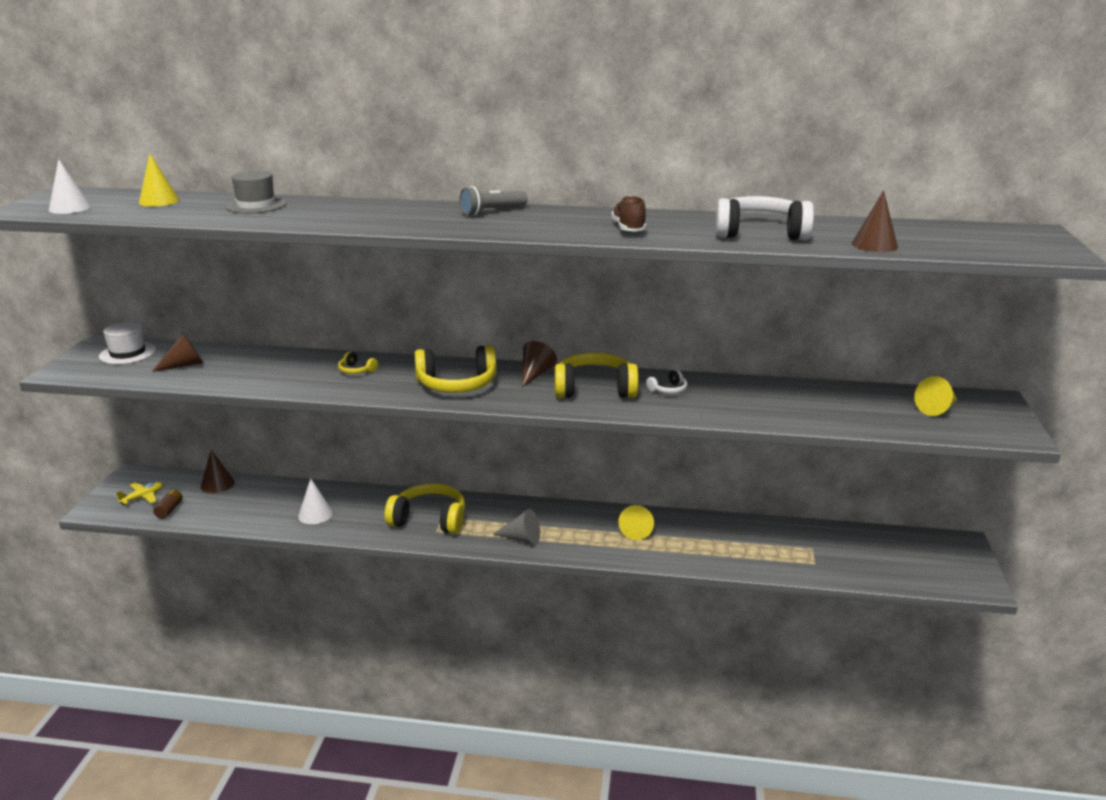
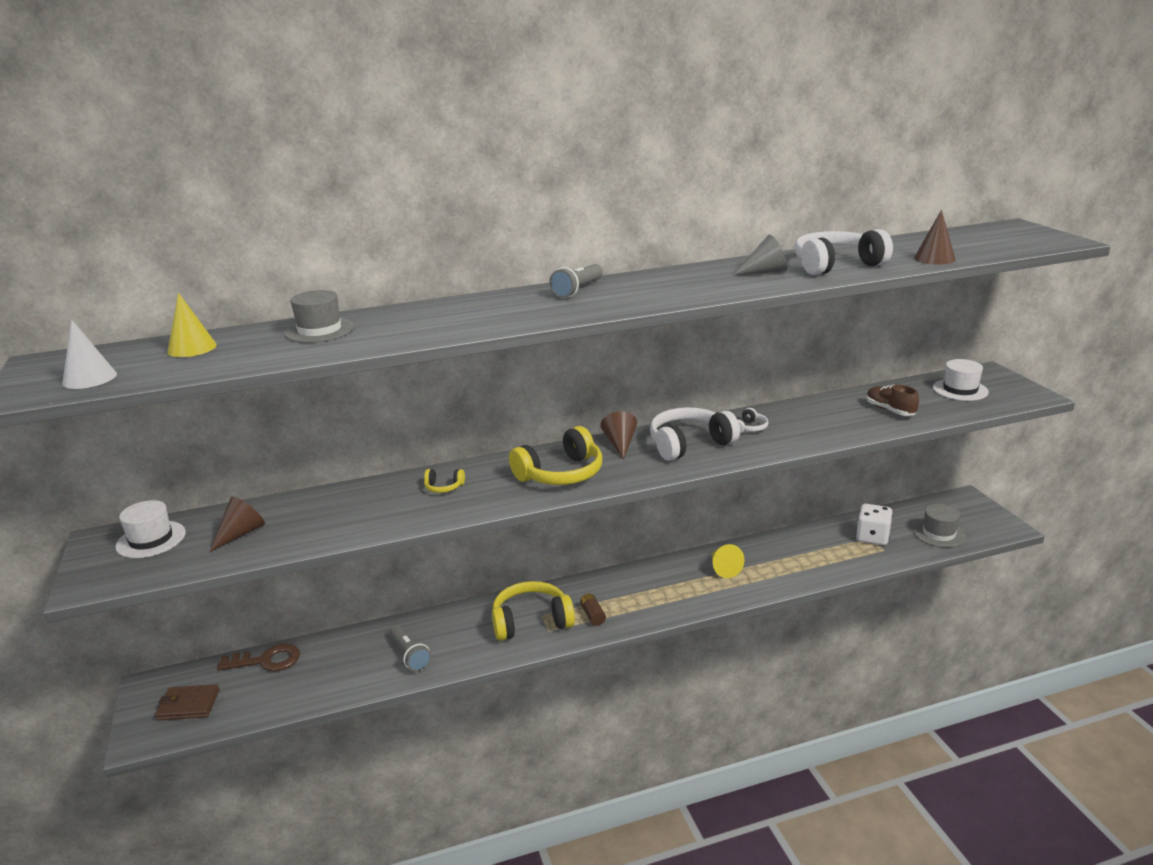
camera: 25 degrees left, 0 degrees up
(142, 497) = (188, 705): yellow plane -> brown wallet
(169, 510) = (236, 707): brown battery -> brown battery (592, 615)
(217, 484) = (267, 660): brown cone -> brown key
(315, 514) = (409, 655): white cone -> grey flashlight
(522, 538) = (634, 610): grey cone -> grey cone (764, 272)
(595, 389) = (689, 444): yellow headphones -> white headphones
(628, 228) = (727, 282): brown shoe -> brown shoe (890, 410)
(814, 548) = (872, 537): none -> white dice
(892, 567) = (939, 533): none -> grey hat
(937, 409) = (960, 390): yellow cone -> white hat

